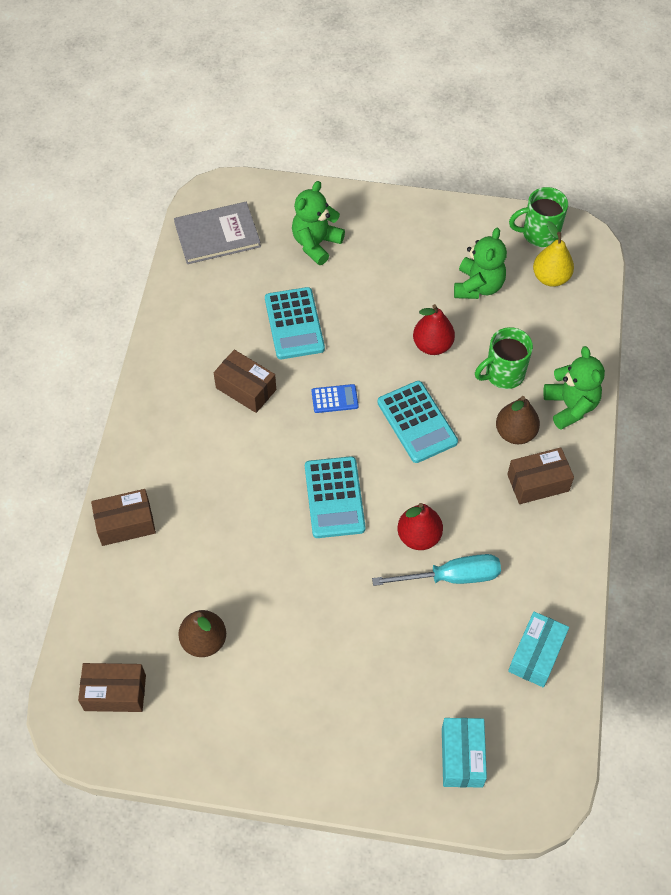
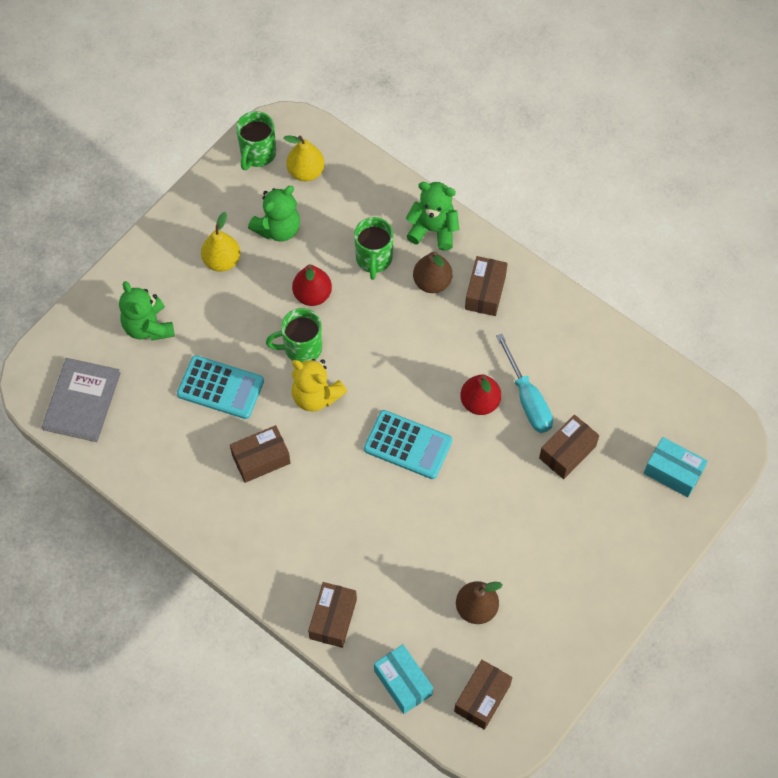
camera: 60 degrees left, 5 degrees up
(334, 399) = (316, 396): blue calculator -> yellow teddy bear
(374, 364) = (301, 348): none -> green mug
(416, 262) = (222, 261): none -> yellow pear
(417, 422) = (377, 347): turquoise calculator -> none
(418, 642) = (567, 452): none -> brown box
(451, 577) = (527, 398): turquoise screwdriver -> turquoise screwdriver turned 135 degrees clockwise
(478, 286) = (278, 229): green teddy bear -> green teddy bear turned 90 degrees clockwise
(536, 655) = (623, 377): turquoise box -> turquoise box (403, 683)

